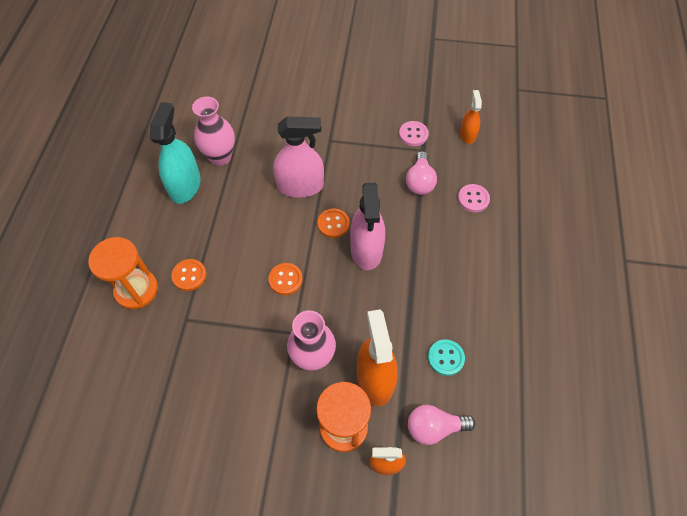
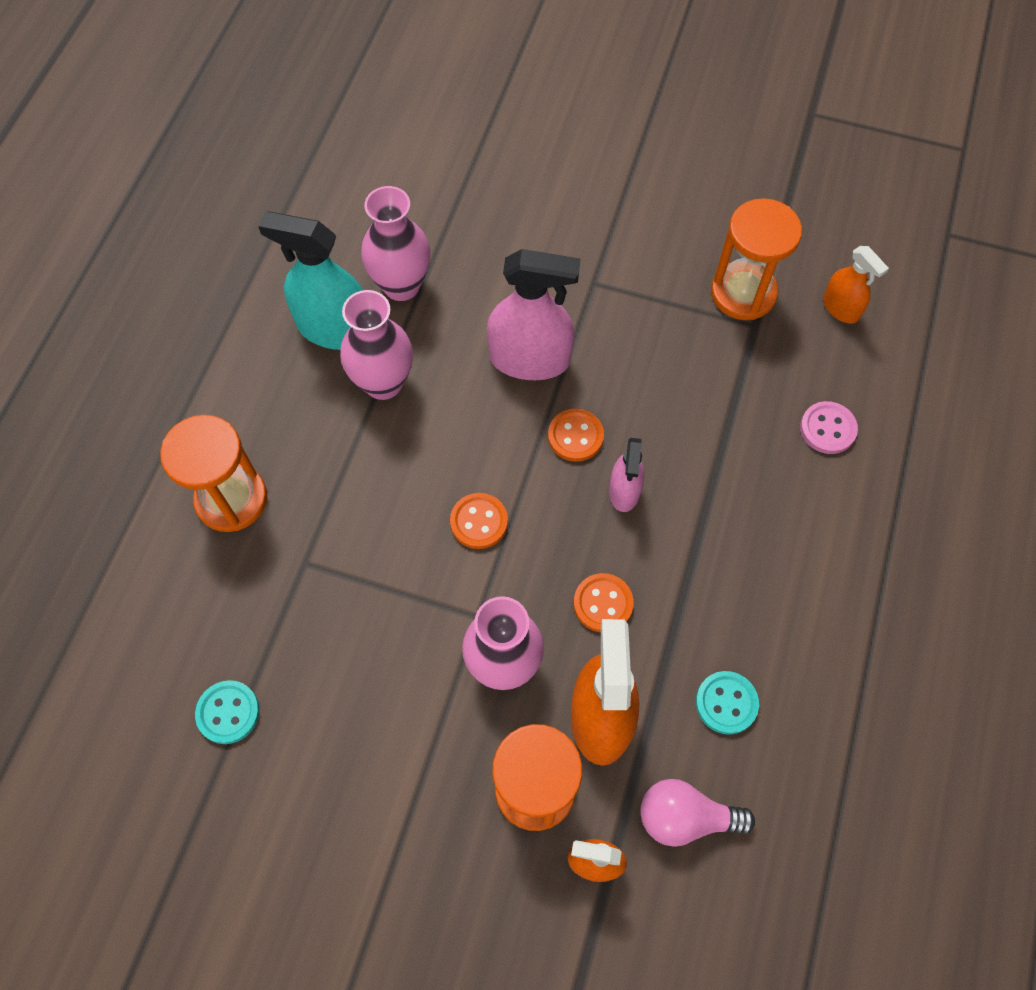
camera: 10 degrees right, 5 degrees up
(151, 414) = (228, 712): none -> turquoise button
(185, 186) = (335, 328): turquoise spray bottle -> turquoise spray bottle turned 90 degrees counterclockwise
(189, 275) = (320, 489): orange button -> orange button (603, 603)
(218, 211) = (383, 383): none -> pink vase
(366, 249) = (624, 491): pink spray bottle -> pink spray bottle, size x0.56
(413, 134) = (743, 293): pink button -> orange hourglass
(420, 181) = (739, 382): pink light bulb -> none
(467, 135) = (840, 308): orange spray bottle -> orange spray bottle turned 135 degrees clockwise

